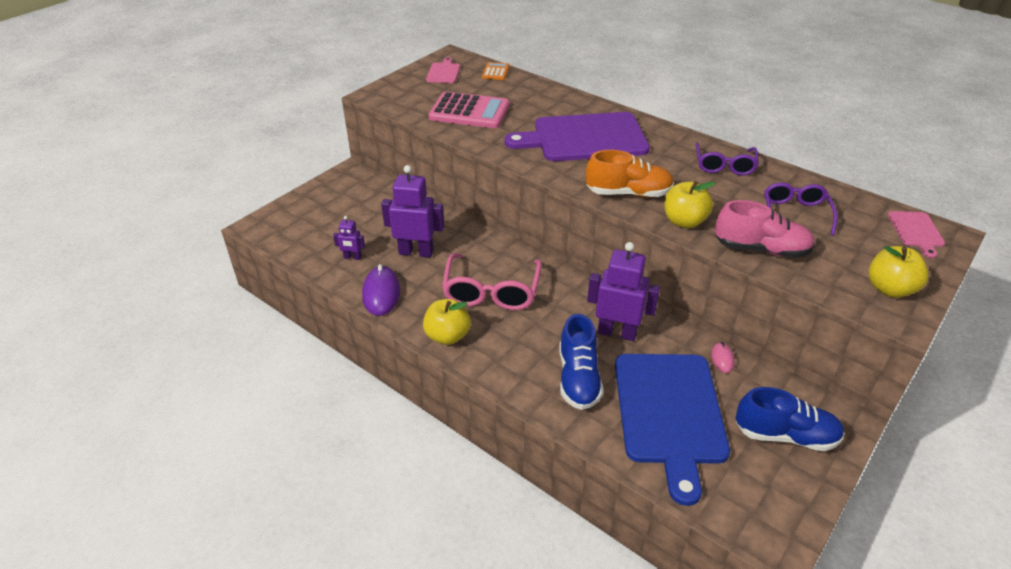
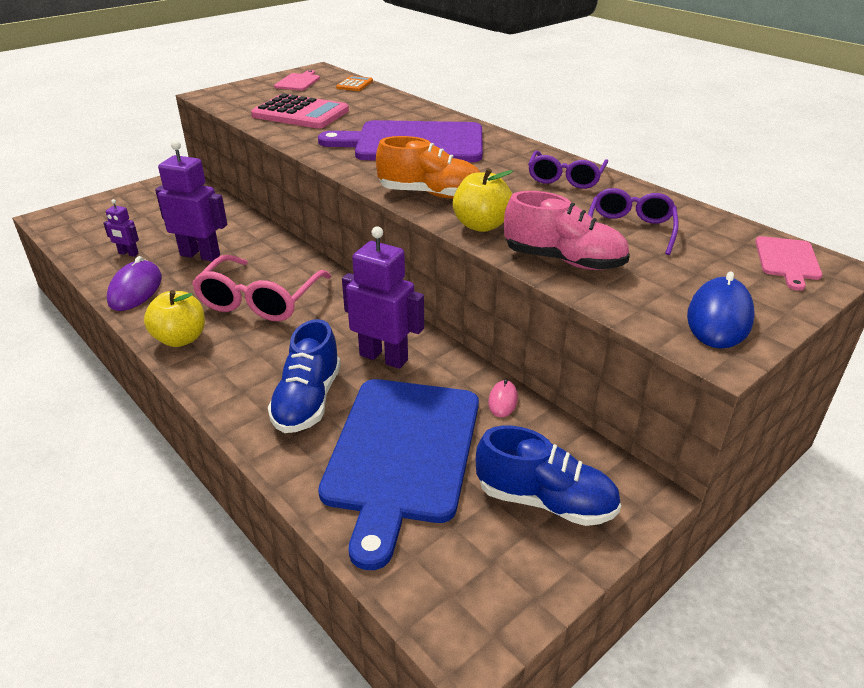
camera: 10 degrees right, 5 degrees down
(889, 289) = (719, 318): yellow apple -> blue mouse

